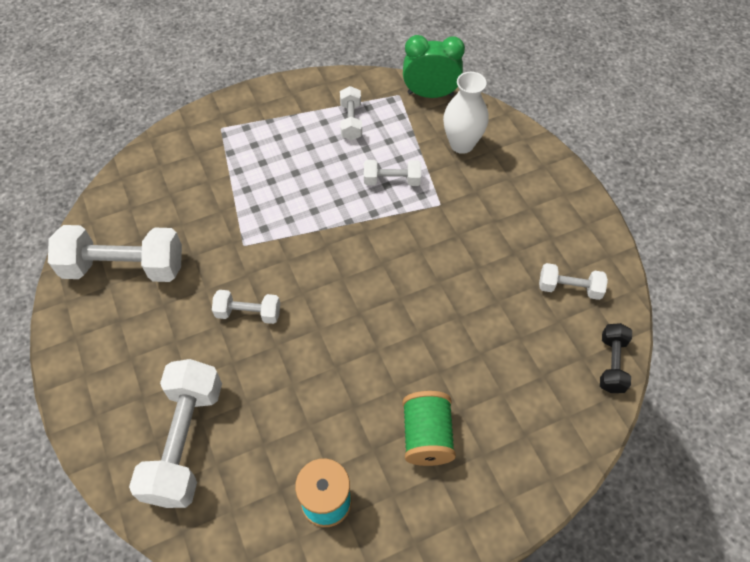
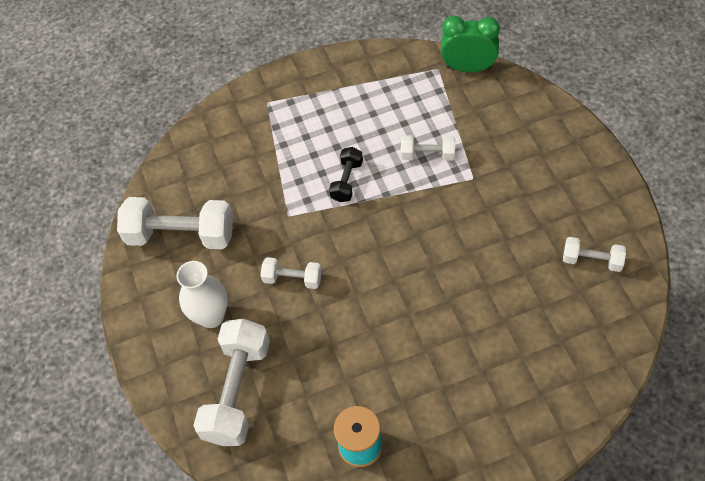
camera: 10 degrees right, 0 degrees up
(351, 121) = (390, 96): white dumbbell -> none
(427, 436) = (451, 392): green spool -> none
(462, 144) = (496, 119): white vase -> white vase (211, 316)
(611, 364) = (626, 332): black dumbbell -> black dumbbell (347, 181)

